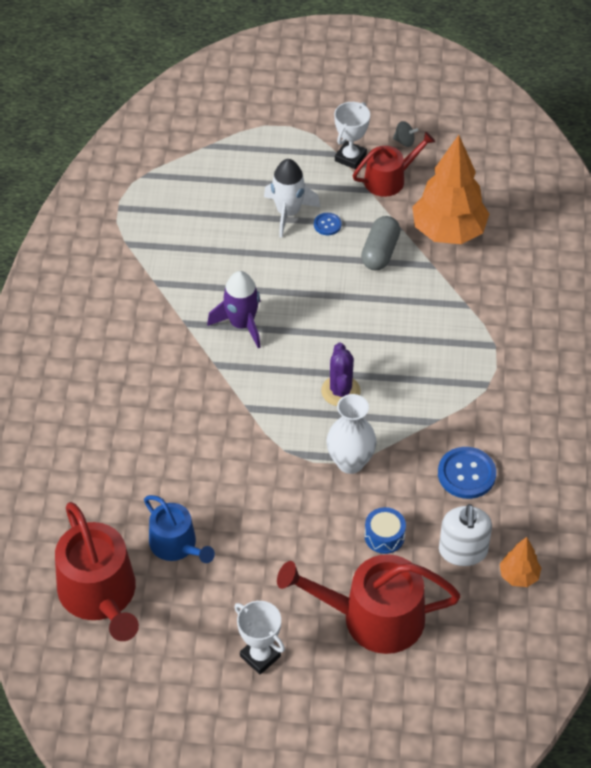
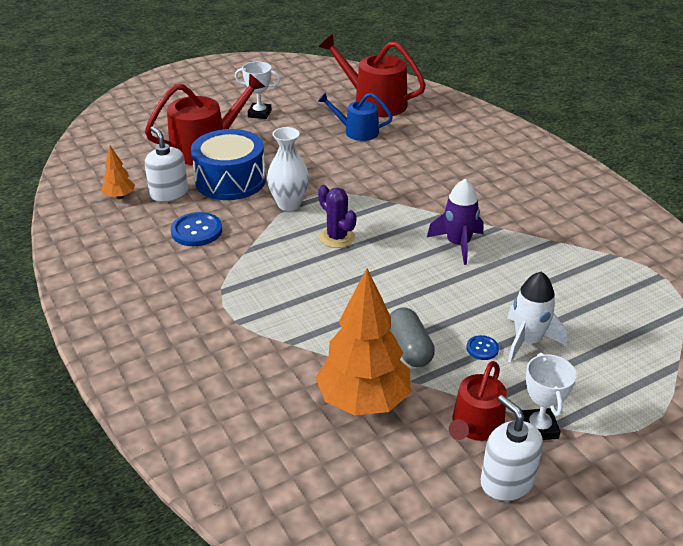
camera: 145 degrees right, 15 degrees down
(384, 536) = (230, 180): blue drum -> blue drum, size x2.23
(404, 141) = (507, 481): grey spinning top -> white soap dispenser

